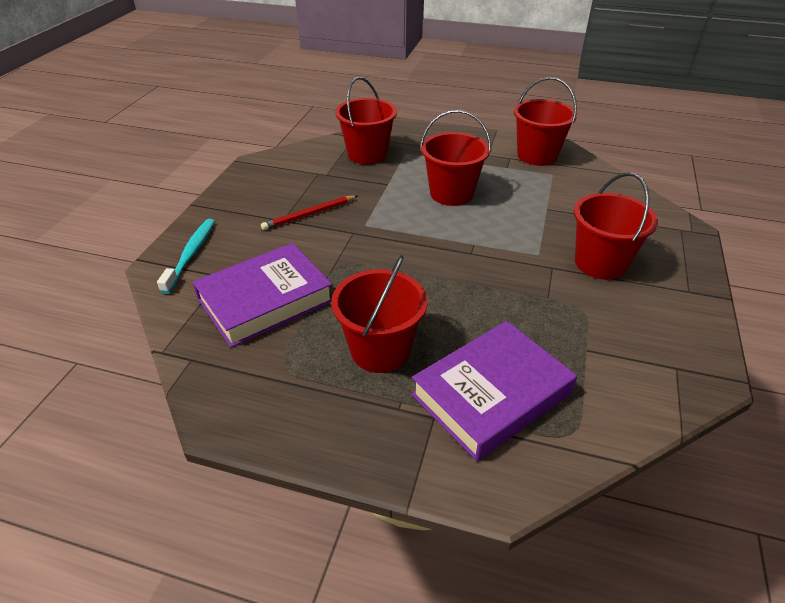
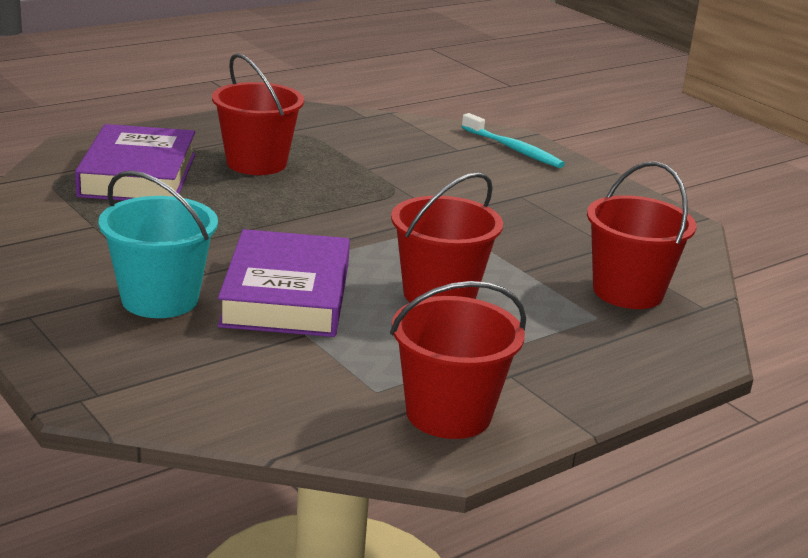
camera: 125 degrees right, 15 degrees down
(265, 300) = (394, 152): purple book -> purple book (286, 295)
(309, 215) = (512, 209): red pencil -> none
(600, 263) = (160, 299): red bucket -> turquoise bucket

